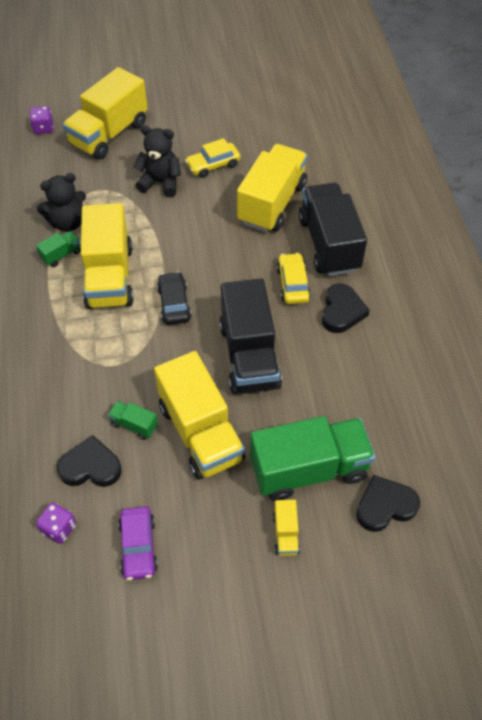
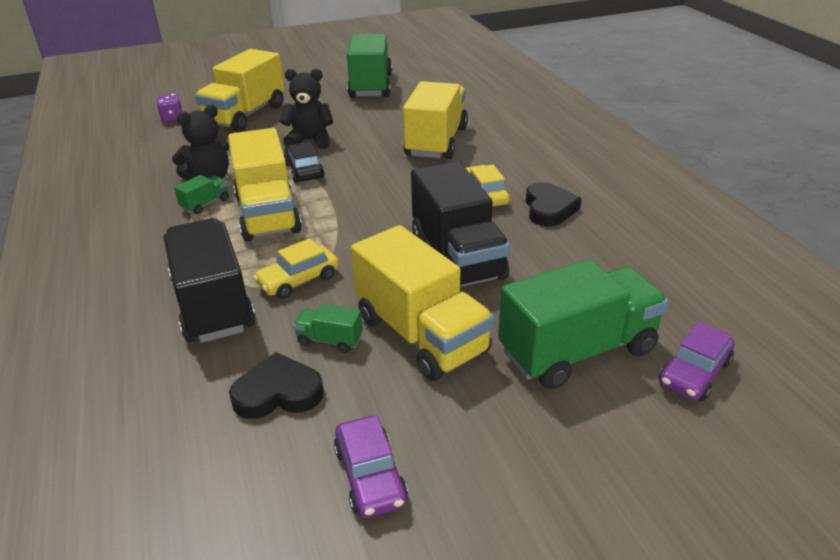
camera: 10 degrees left, 20 degrees down
(59, 528) = (242, 473): purple dice -> none
(174, 304) = (351, 226): black car -> black car (304, 171)
(213, 165) = (364, 124): yellow car -> yellow car (298, 280)
(232, 105) = (370, 86): none -> green truck
(285, 534) = (578, 424): yellow truck -> none
(329, 244) = (510, 162): black truck -> black truck (213, 304)
(385, 506) = (694, 373): black heart -> purple car

